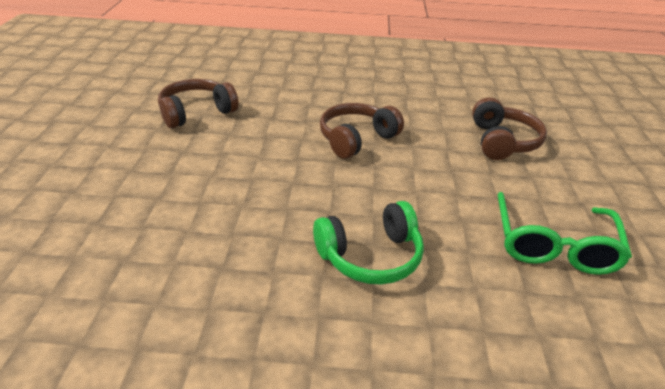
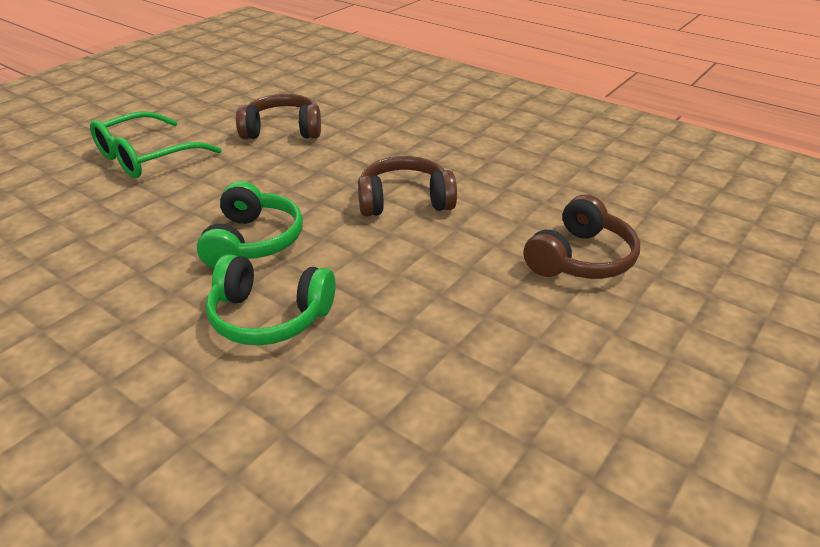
camera: 35 degrees right, 0 degrees up
(286, 206) = (253, 241): none -> green headphones
(553, 245) = (480, 392): green glasses -> green glasses (146, 157)

